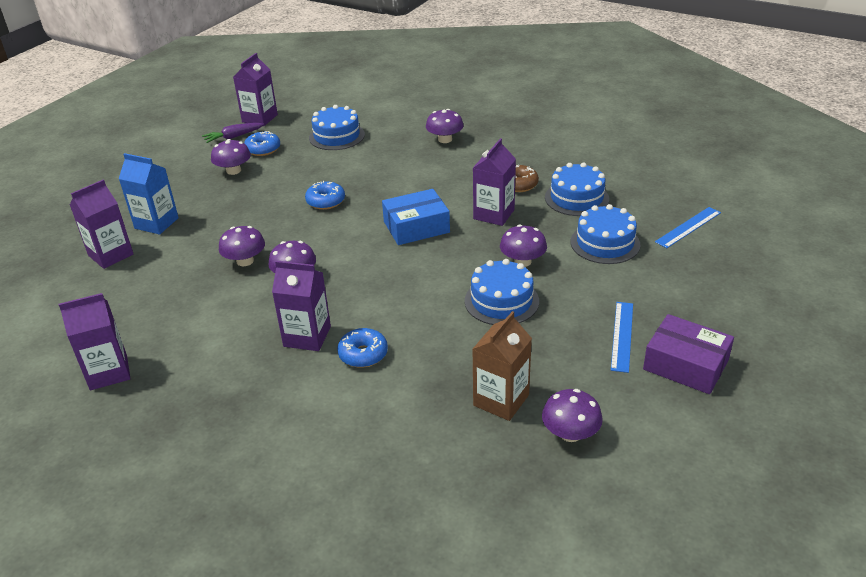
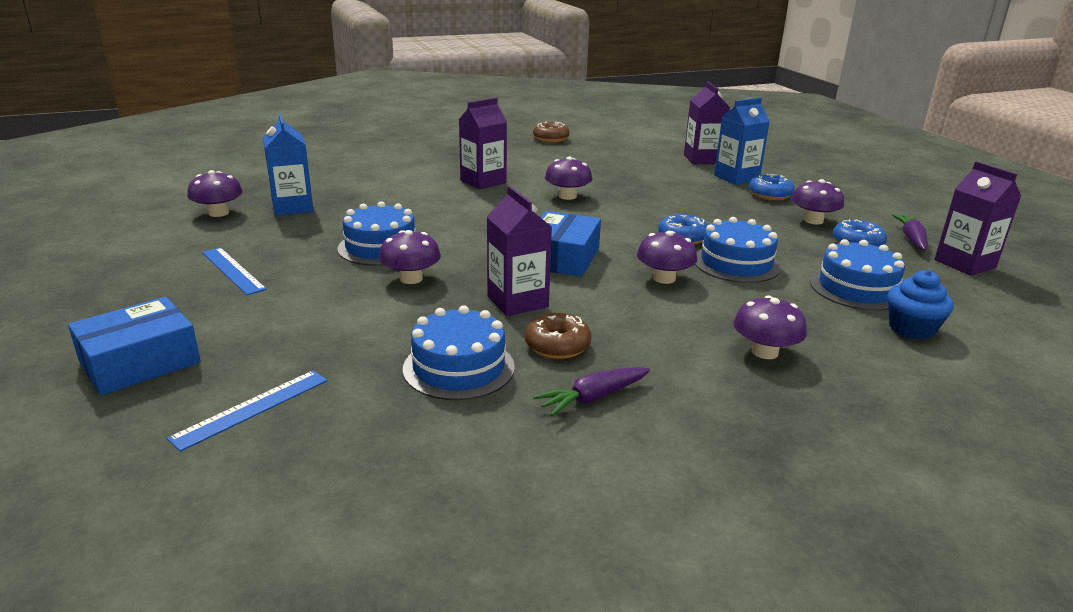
camera: 125 degrees right, 10 degrees down
(108, 372) = (551, 138): purple carton -> brown donut
(245, 261) = (621, 188): purple mushroom -> purple mushroom (664, 278)
(363, 354) = (429, 189): blue donut -> blue donut (770, 195)
(370, 116) = (911, 329): none -> blue cupcake
(501, 400) = (292, 207): brown carton -> blue carton
(545, 160) = (592, 398): none -> purple carrot
(605, 243) = (346, 334): blue cake -> blue cake (736, 263)
(685, 365) = (148, 276): purple box -> none
(688, 227) = (251, 408): blue ruler -> blue ruler turned 45 degrees clockwise
(727, 283) = (140, 362): none -> blue box

